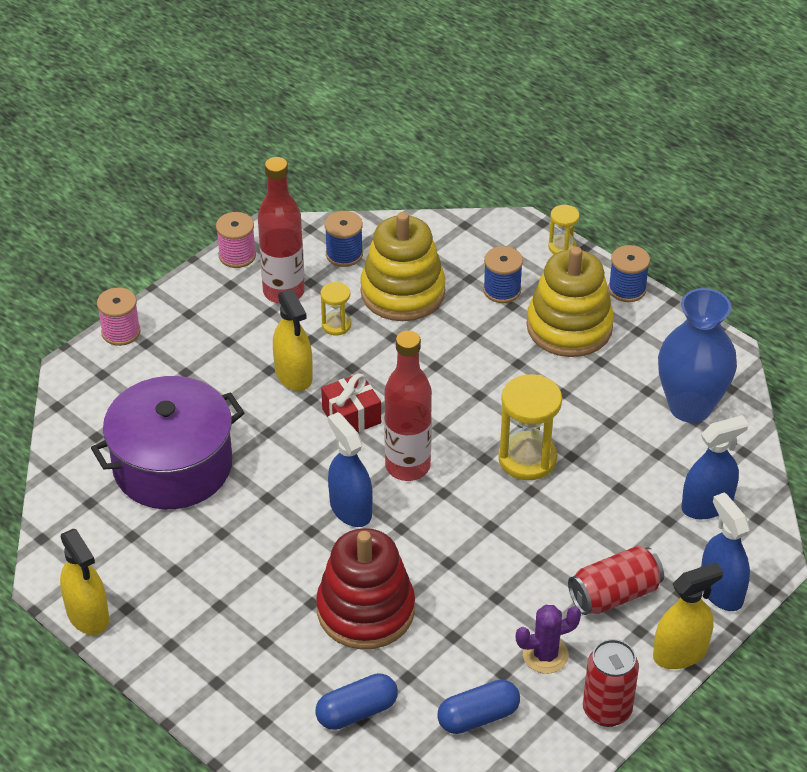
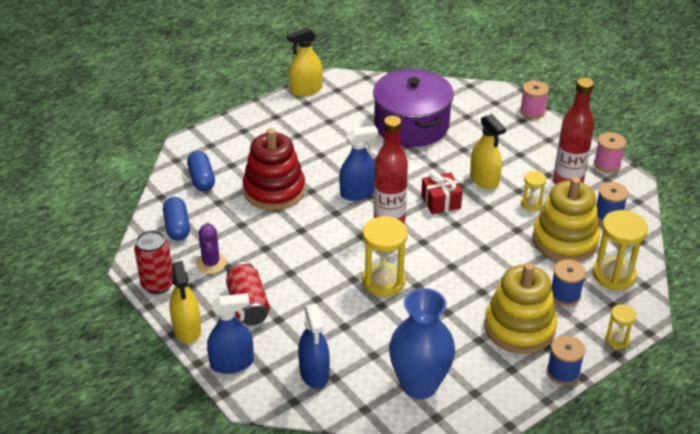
camera: 100 degrees right, 5 degrees down
(293, 374) = (484, 179): yellow spray bottle -> yellow spray bottle turned 105 degrees counterclockwise
(455, 249) = (614, 275): none -> yellow hourglass

